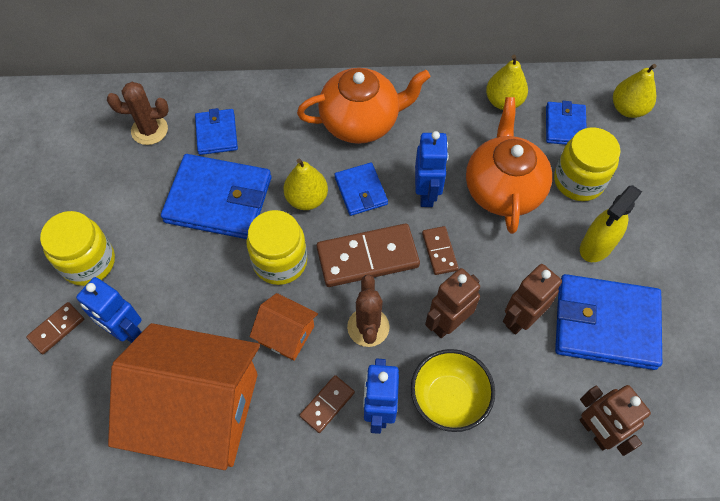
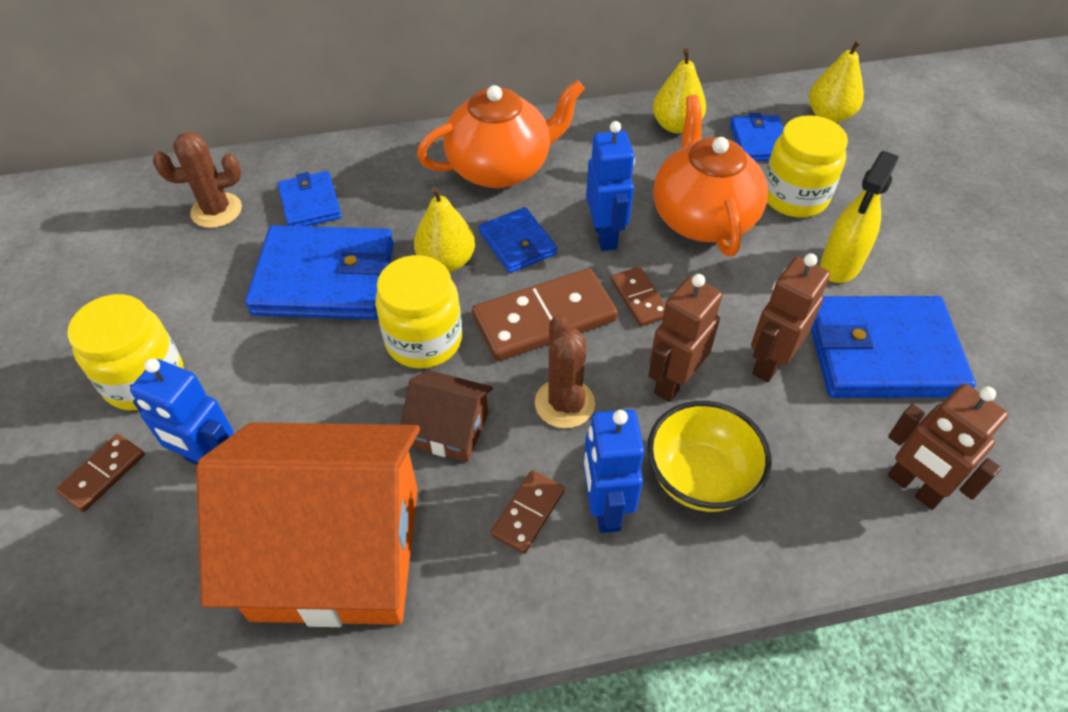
camera: 10 degrees left, 10 degrees down
(286, 334) = (450, 429): orange house -> brown house

